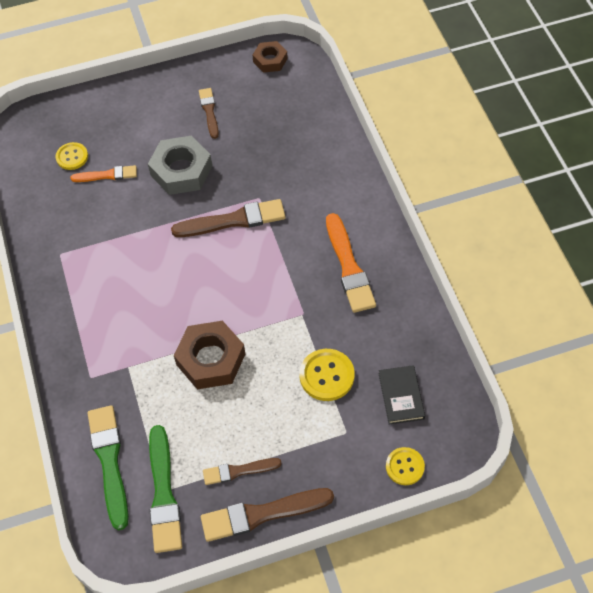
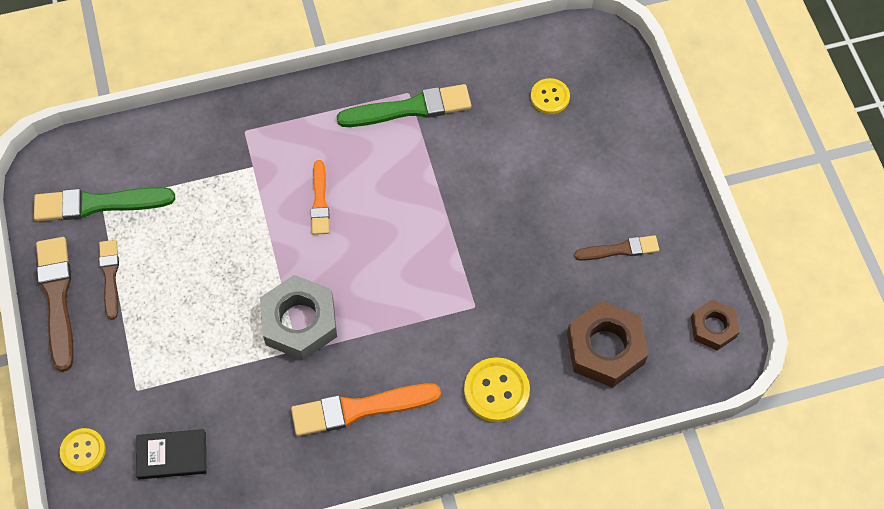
camera: 90 degrees right, 5 degrees up
(107, 175) = (520, 135): orange brush -> orange brush (320, 201)
(109, 462) = (143, 153): green brush -> green brush (410, 108)
(181, 170) = (523, 217): grey nut -> grey nut (300, 322)
(211, 359) = (250, 249): brown nut -> brown nut (605, 348)
(233, 220) = (442, 276): brown brush -> none
(327, 376) = (211, 373): yellow button -> yellow button (496, 390)

